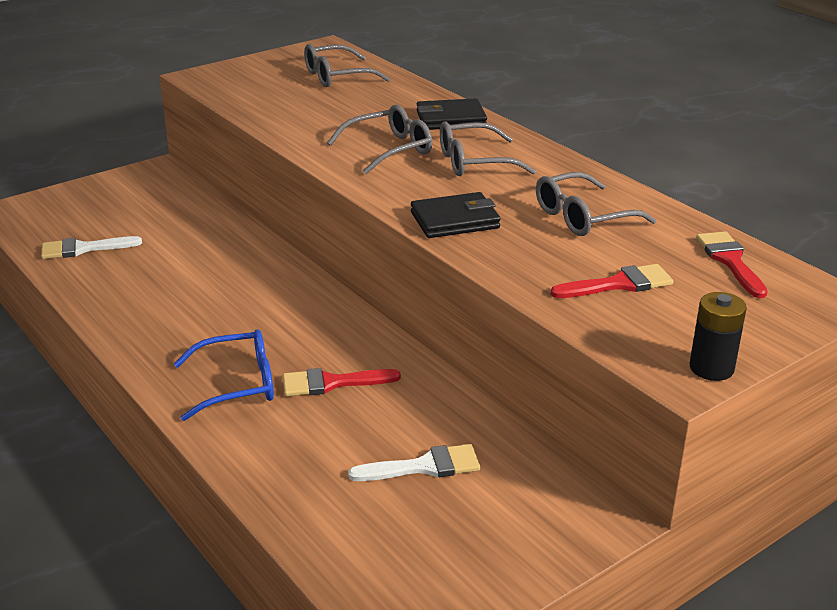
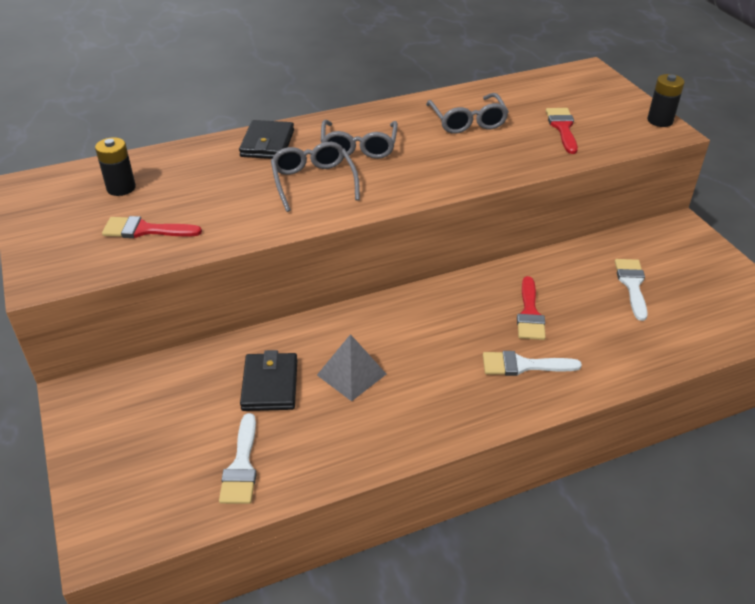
camera: 75 degrees left, 10 degrees up
(203, 282) = (351, 374): none -> grey pyramid
(238, 384) = (523, 365): blue glasses -> white brush
(337, 76) = (121, 188): grey glasses -> black battery
(455, 220) = (456, 172): black wallet -> black wallet (270, 385)
(730, 261) = (540, 87): red brush -> red brush (145, 230)

